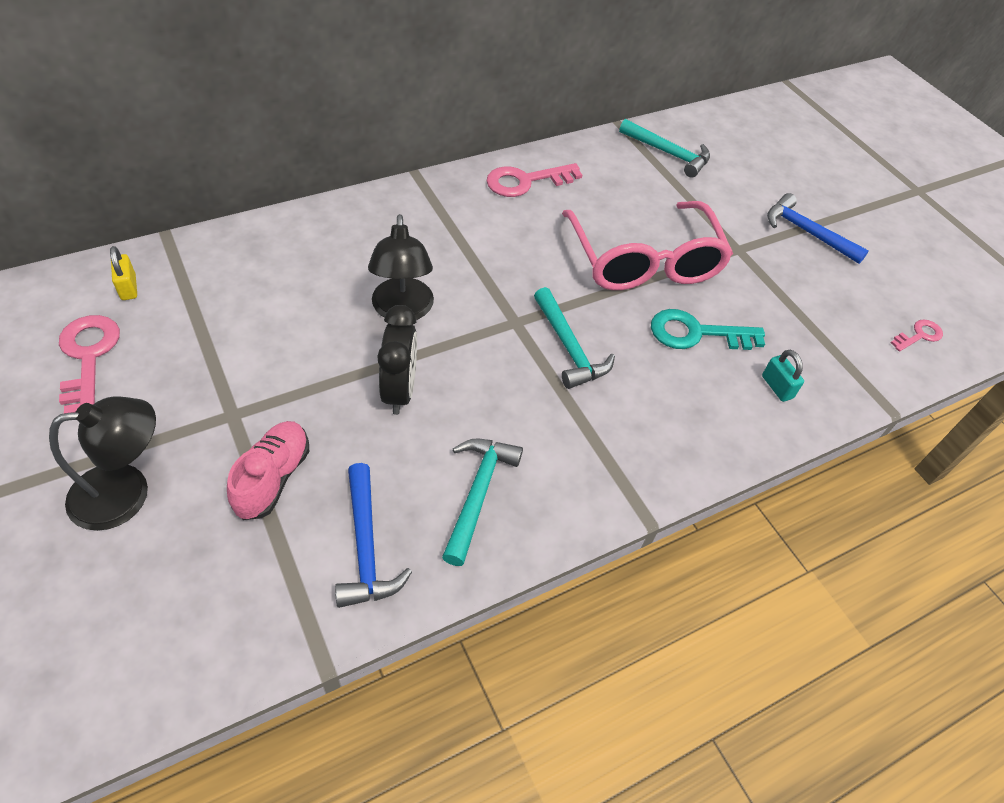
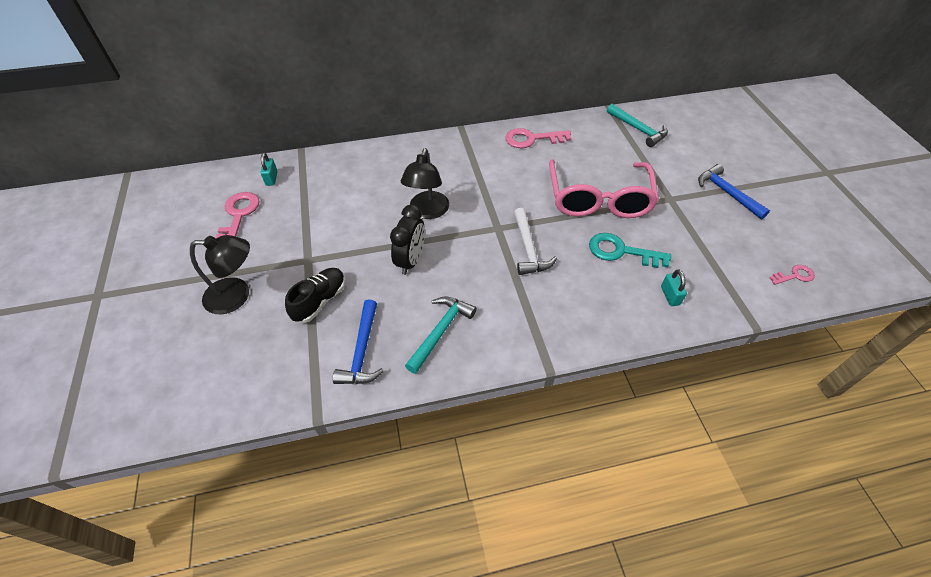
camera: 20 degrees right, 0 degrees up
(128, 287) = (271, 178): yellow padlock -> turquoise padlock
(273, 478) = (320, 301): pink shoe -> black shoe
(569, 347) = (528, 249): turquoise hammer -> white hammer

